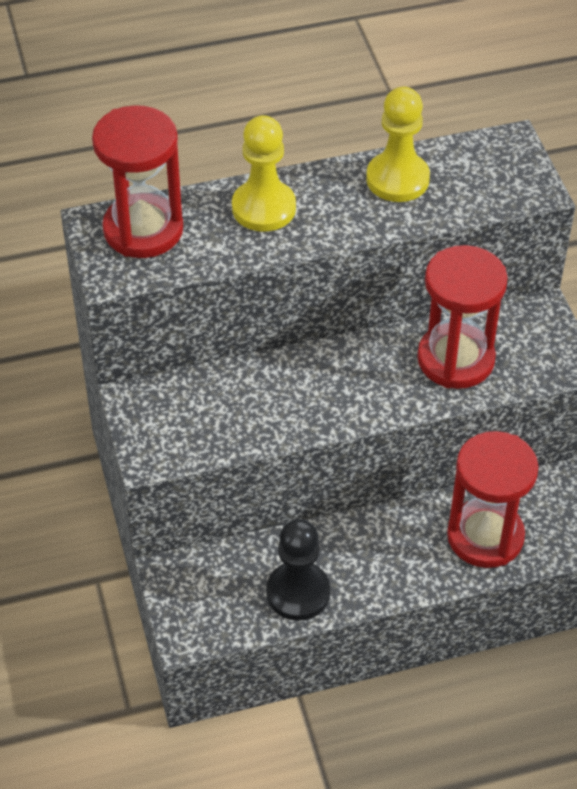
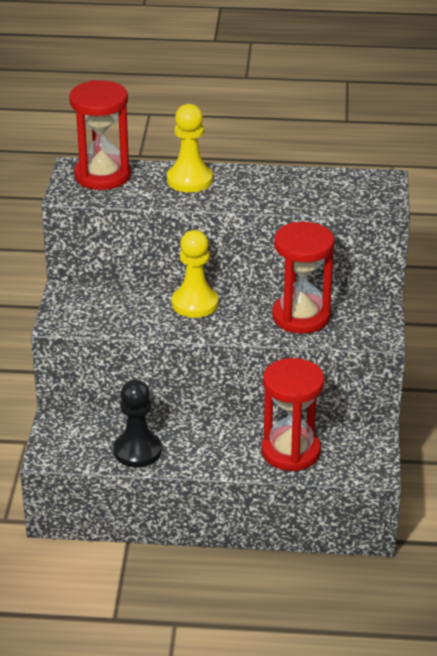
camera: 20 degrees right, 15 degrees down
(397, 179) = (291, 183): yellow pawn -> yellow pawn (195, 303)

